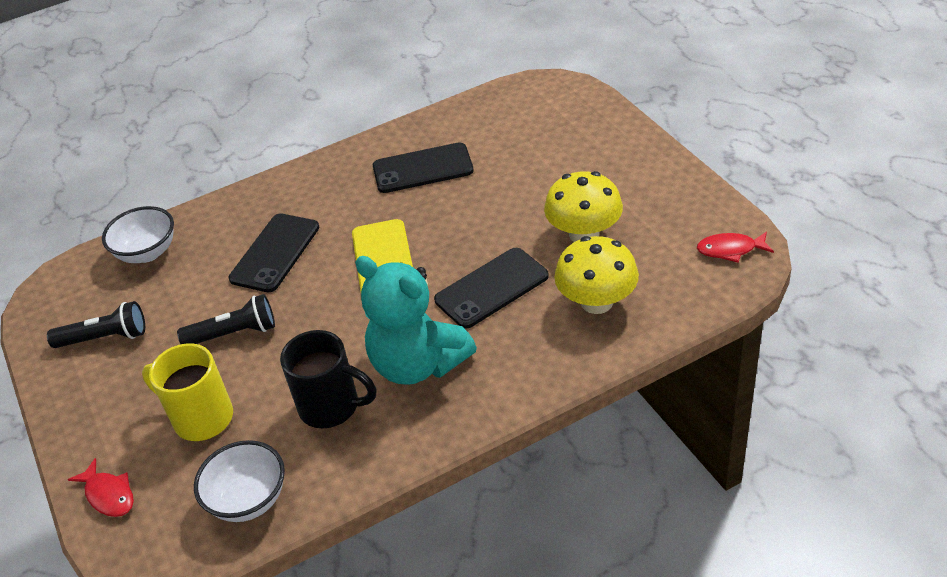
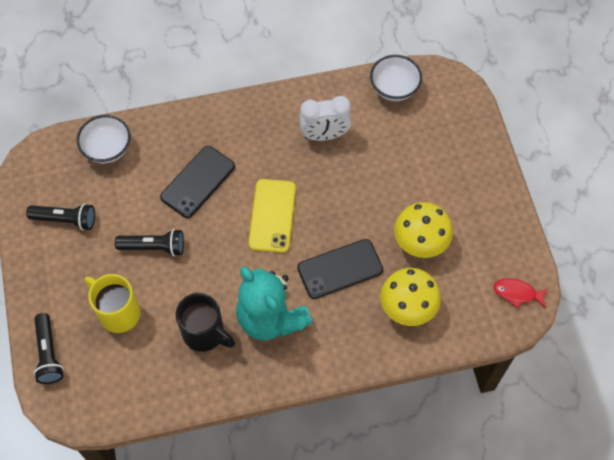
camera: 10 degrees right, 20 degrees up
(108, 495) = (48, 354): red fish -> black flashlight
(248, 500) = (136, 389): white bowl -> white bowl (394, 88)
(422, 169) = (324, 135): black phone -> white clock

